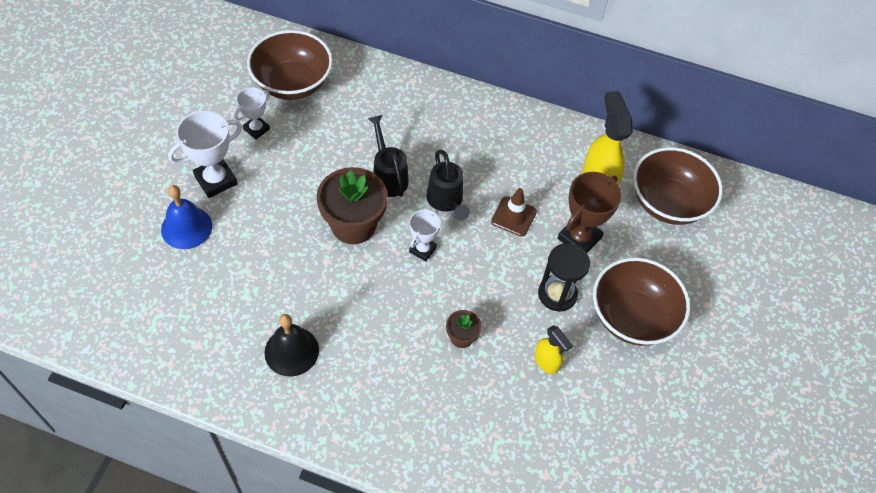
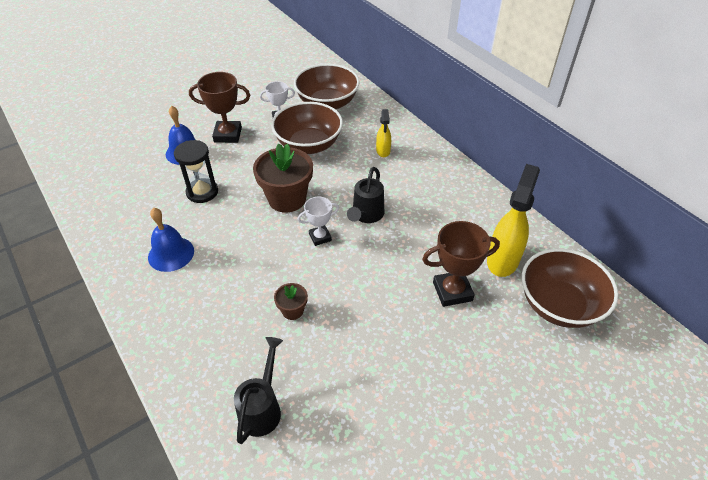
camera: 40 degrees right, 10 degrees down
(216, 180) = (228, 135): white trophy -> brown trophy
(291, 351) = (171, 254): black bell -> blue bell
(388, 176) = (339, 181): black watering can -> black watering can (262, 407)
(513, 216) = (410, 249): brown traffic cone -> none
(546, 362) = (343, 368): yellow spray bottle -> yellow spray bottle (383, 151)
(557, 294) = (397, 322): black hourglass -> black hourglass (202, 192)
(632, 317) = (449, 376): brown bowl -> brown bowl (308, 145)

